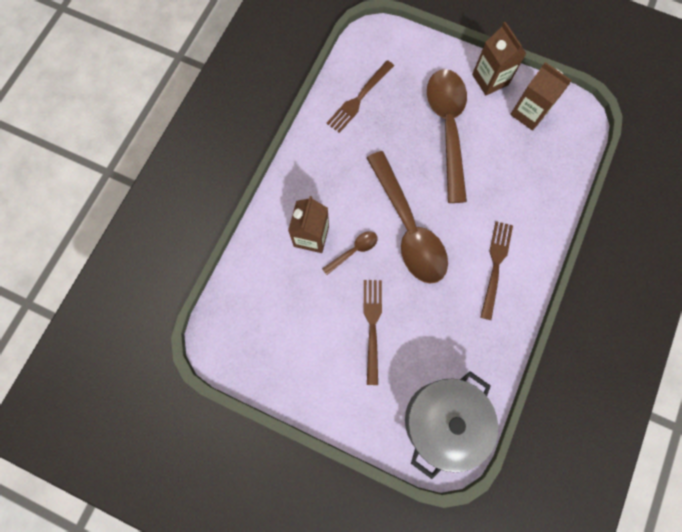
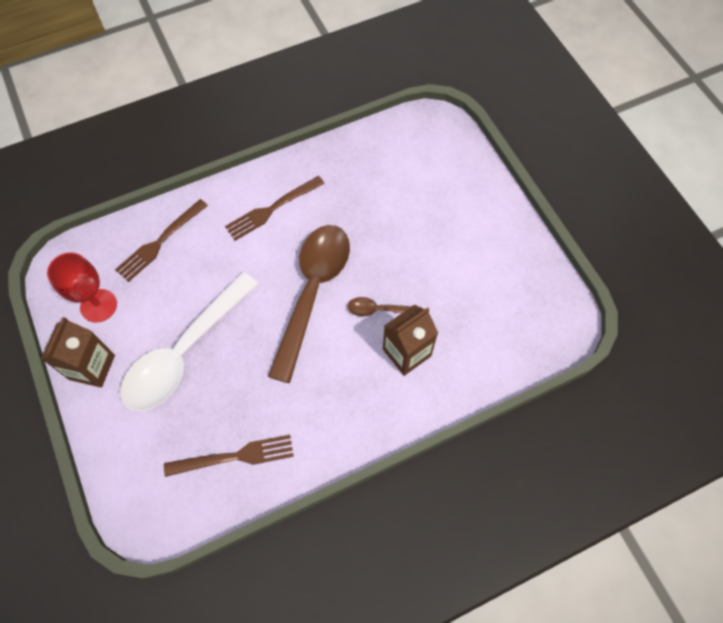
camera: 140 degrees left, 10 degrees down
(372, 326) = (416, 241): brown fork -> brown fork (160, 242)
(442, 420) = (421, 144): grey pot -> none
(447, 128) = (184, 352): brown spoon -> white spoon
(529, 113) = (98, 305): brown carton -> red goblet

